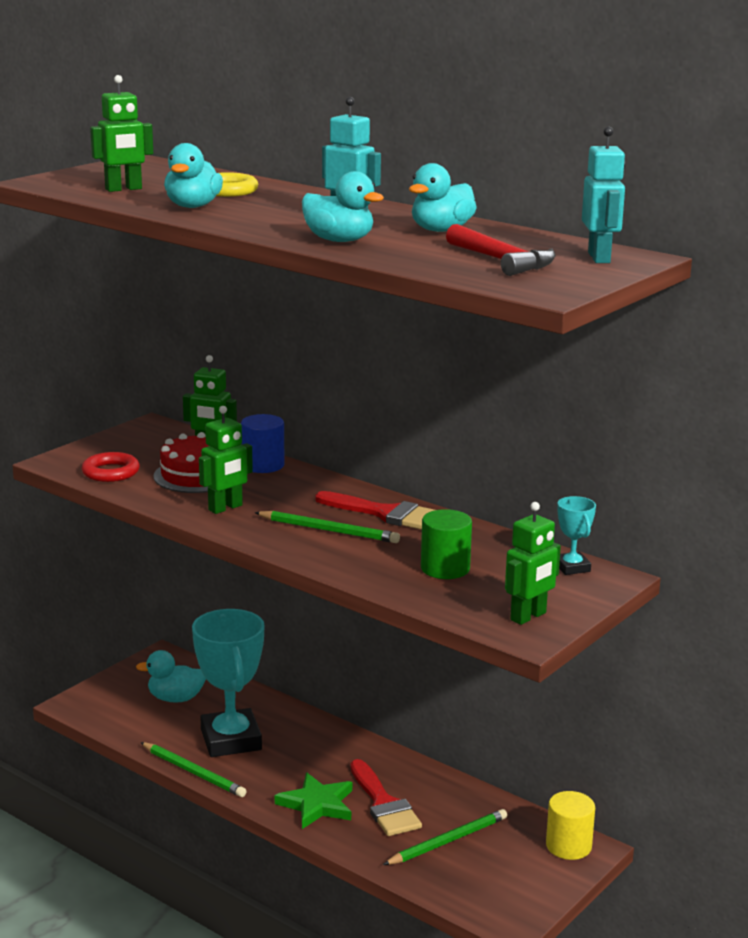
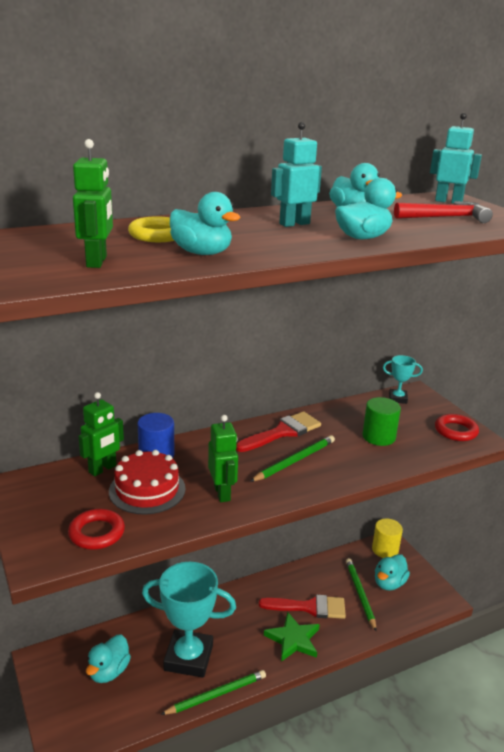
camera: 65 degrees left, 5 degrees up
(495, 863) = (389, 583): none -> turquoise duck
(528, 616) = (455, 431): green robot -> red ring

